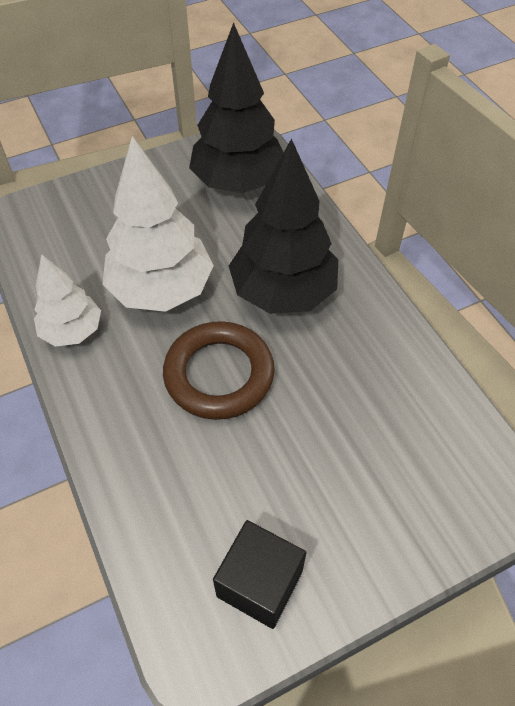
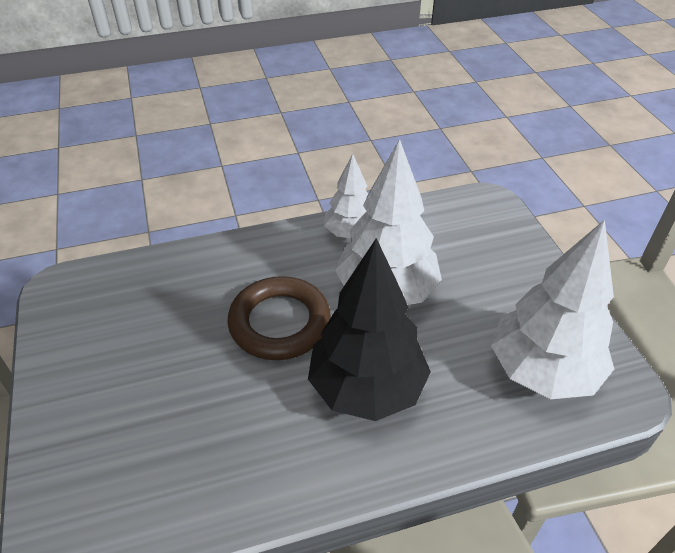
camera: 100 degrees right, 10 degrees down
(238, 182) = (542, 371): black tree -> white tree
(259, 583) = (87, 326): black cube -> none

